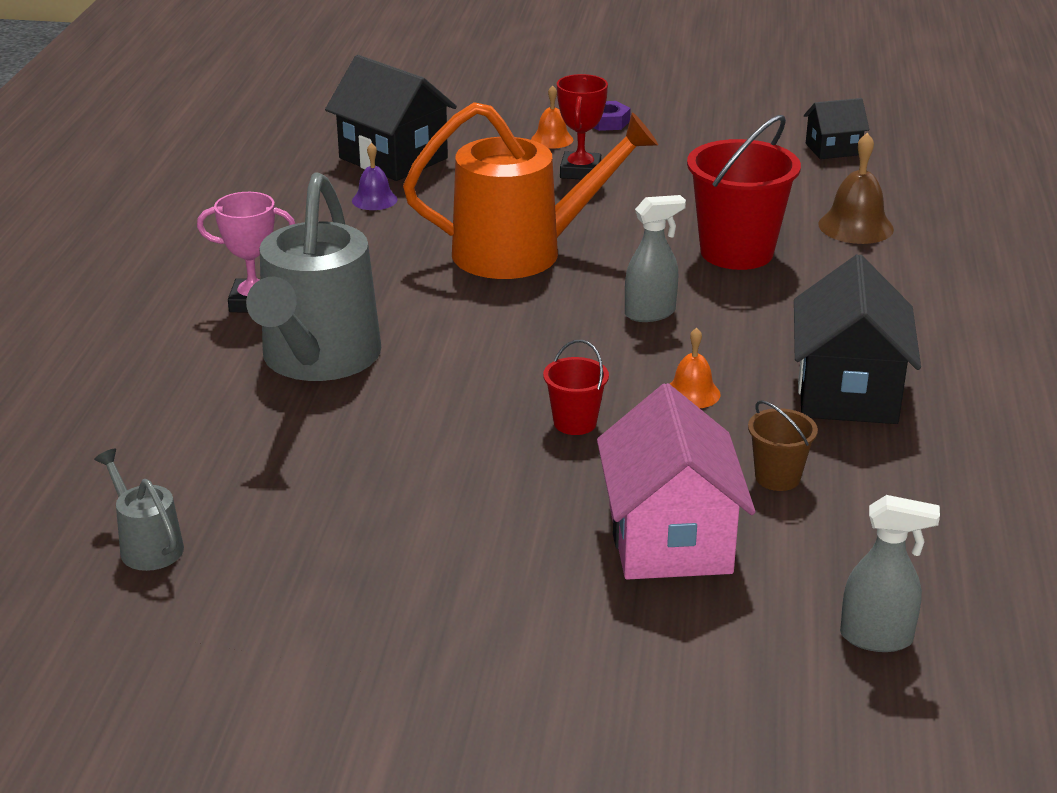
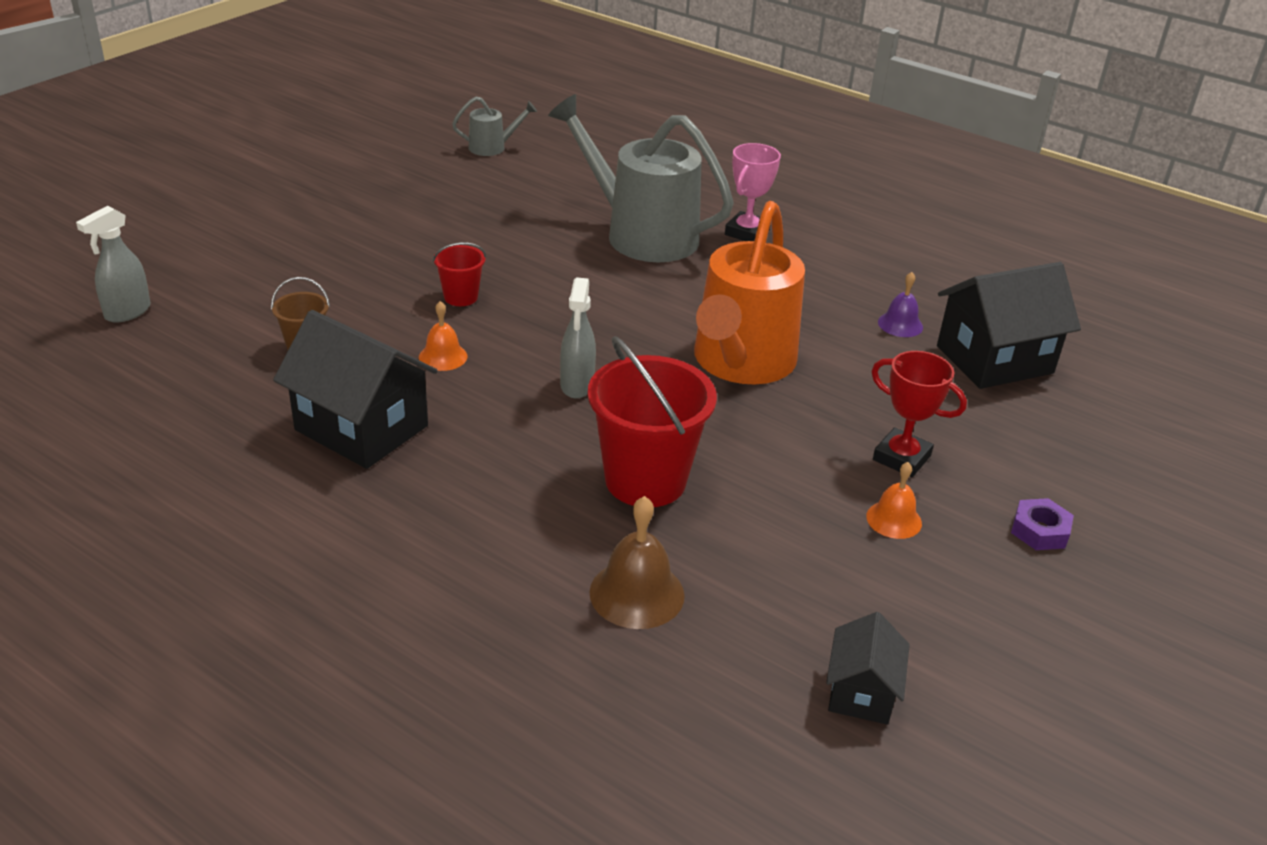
camera: 115 degrees right, 5 degrees up
(552, 139) = (1001, 470): orange bell -> orange bell (894, 519)
(669, 539) = (301, 284): pink house -> none

